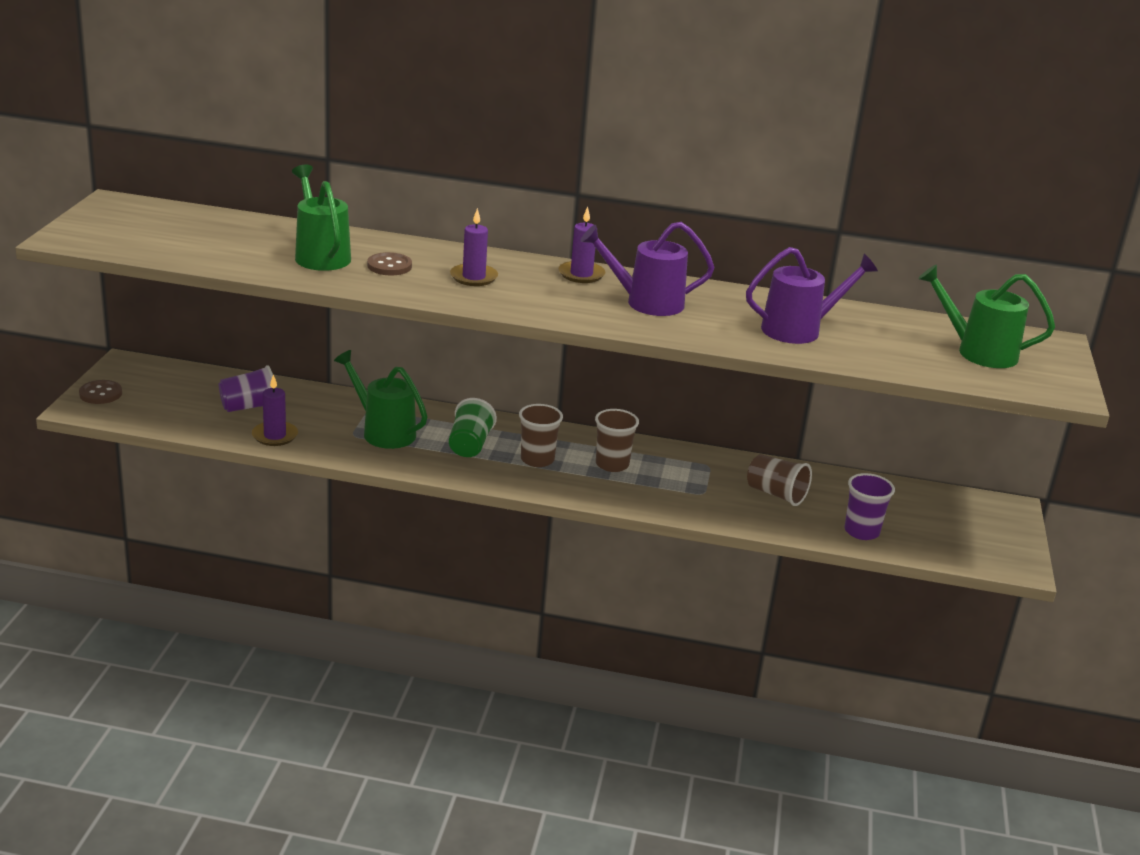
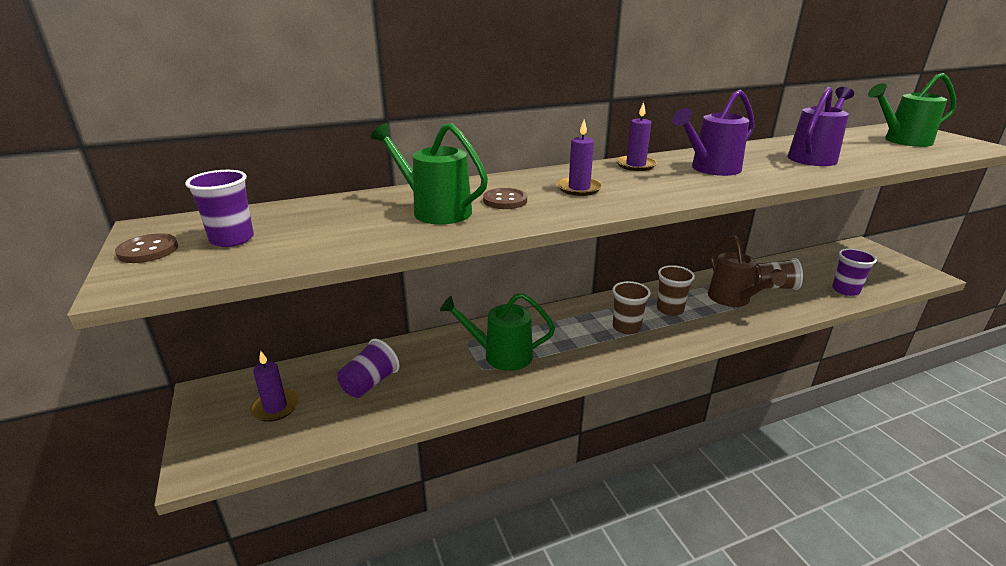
camera: 30 degrees left, 0 degrees up
(100, 394) = (208, 438): brown button -> brown button (148, 250)
(151, 229) = (232, 239): none -> purple cup
(275, 436) = (424, 401): purple candle -> purple candle (275, 407)
(470, 445) = (571, 337): green cup -> none
(701, 485) = (733, 300): none -> brown watering can

